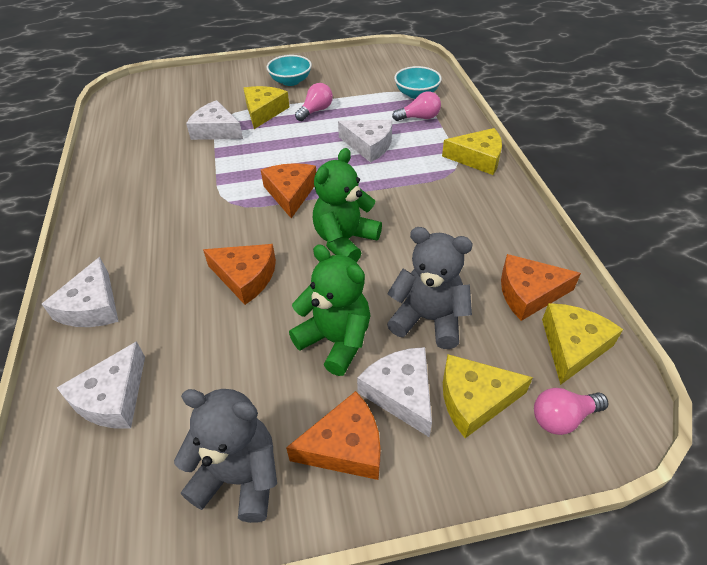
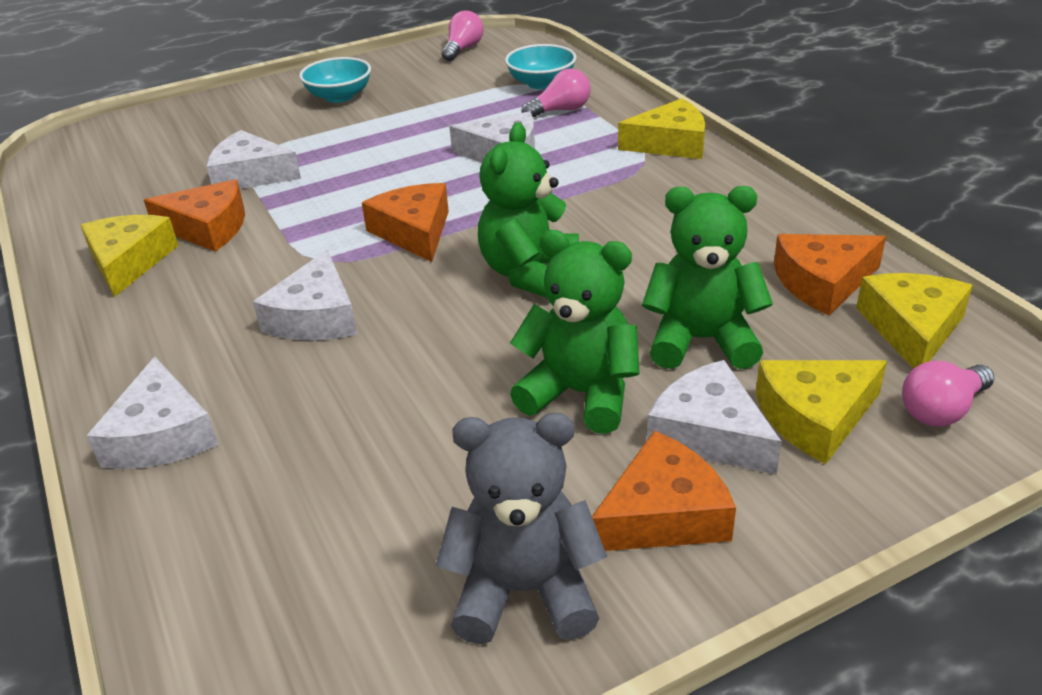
camera: 15 degrees left, 10 degrees down
(112, 397) = (262, 543): white cheese -> white cheese (316, 317)
(245, 277) = (399, 346): orange cheese -> orange cheese (208, 228)
(264, 111) = (316, 140): yellow cheese -> yellow cheese (129, 262)
(316, 111) = (399, 126): pink light bulb -> pink light bulb (463, 49)
(428, 319) = (701, 340): grey teddy bear -> green teddy bear

